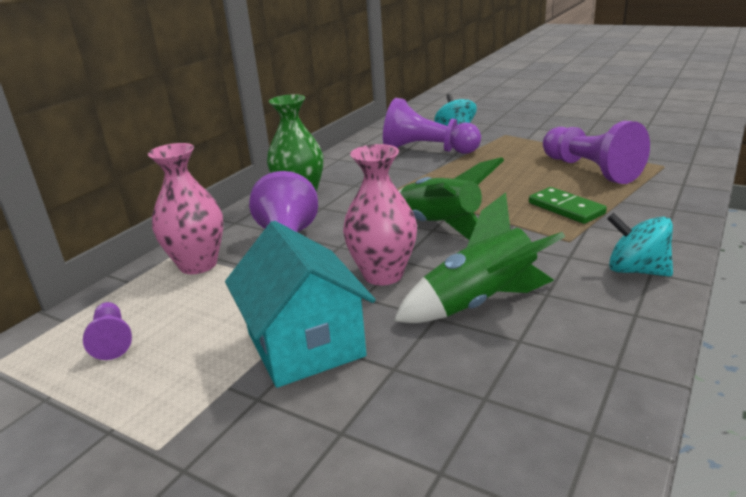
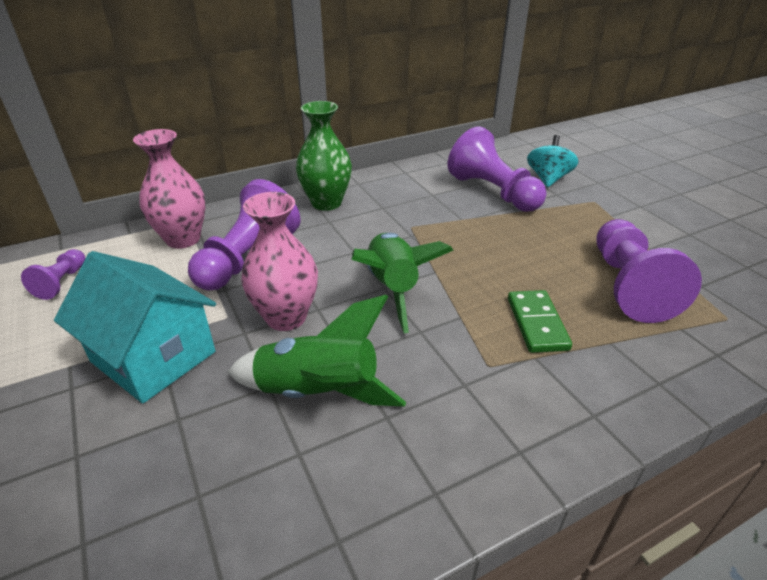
camera: 30 degrees right, 10 degrees up
(305, 344) = (153, 357): turquoise house -> turquoise house turned 60 degrees counterclockwise
(636, 270) = (507, 440): turquoise spinning top -> none

